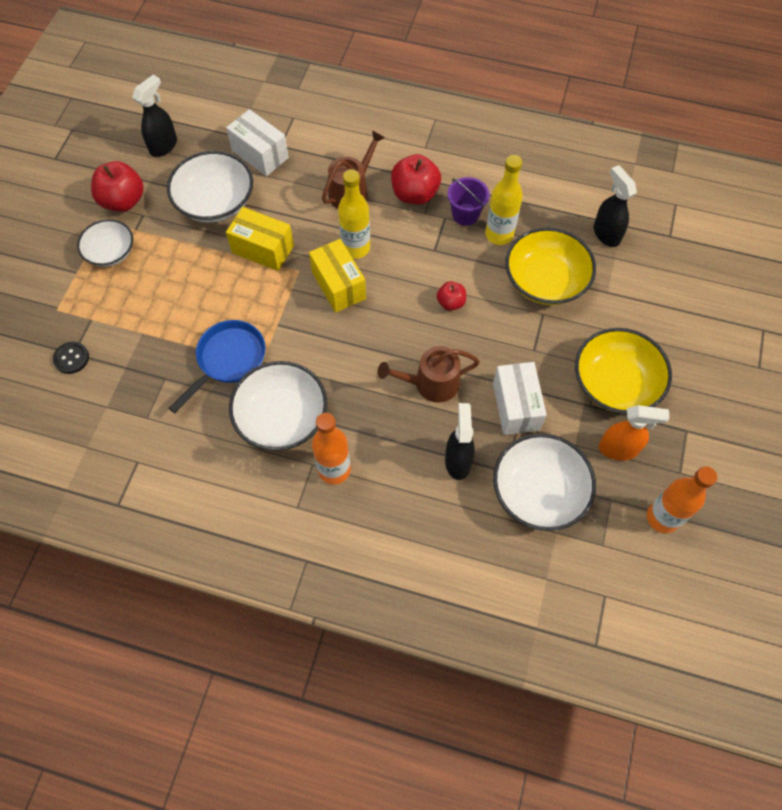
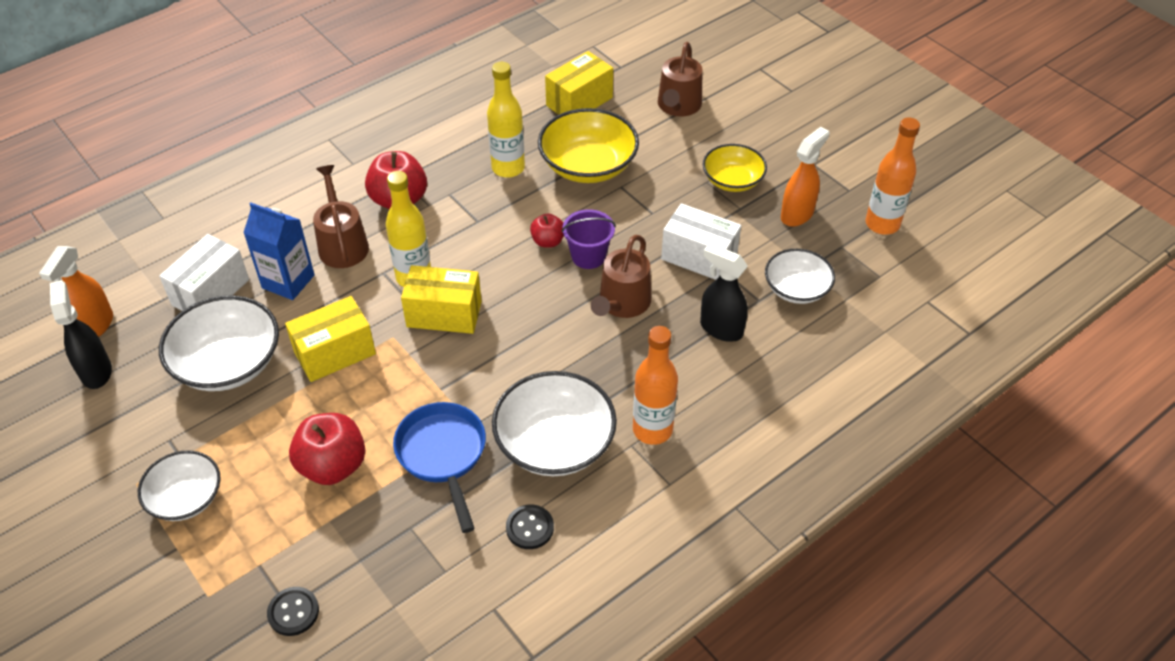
camera: 55 degrees left, 15 degrees down
(123, 201) = (128, 449): red apple -> red apple (333, 466)
(194, 121) = (95, 326): none -> orange spray bottle
(207, 444) = (530, 528): none -> black button
(260, 154) = (210, 292): white box -> white box turned 45 degrees counterclockwise
(299, 185) = (288, 281): none -> blue carton
(465, 214) = (461, 178): purple bucket -> purple bucket (588, 256)
(539, 491) = (796, 289): white bowl -> white bowl, size x0.63
(606, 234) = (579, 102): black spray bottle -> yellow box
(615, 383) = (732, 180): yellow bowl -> yellow bowl, size x0.63
(663, 299) = (678, 106): none -> brown watering can

